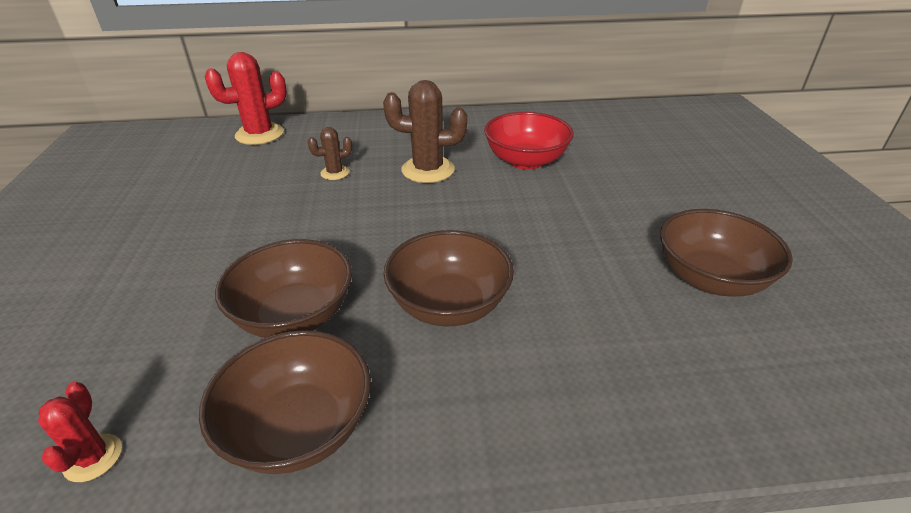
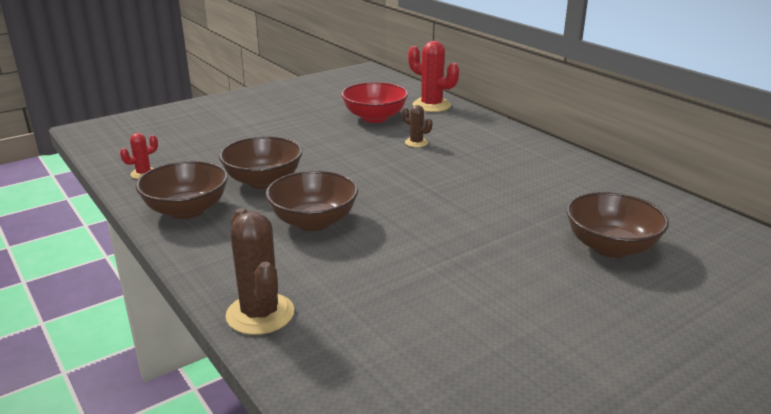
camera: 60 degrees right, 10 degrees down
(428, 170) = (464, 170): brown cactus -> brown cactus (260, 314)
(526, 161) = (535, 203): red bowl -> red bowl (374, 117)
(710, 279) = (452, 322): brown bowl -> brown bowl (610, 247)

